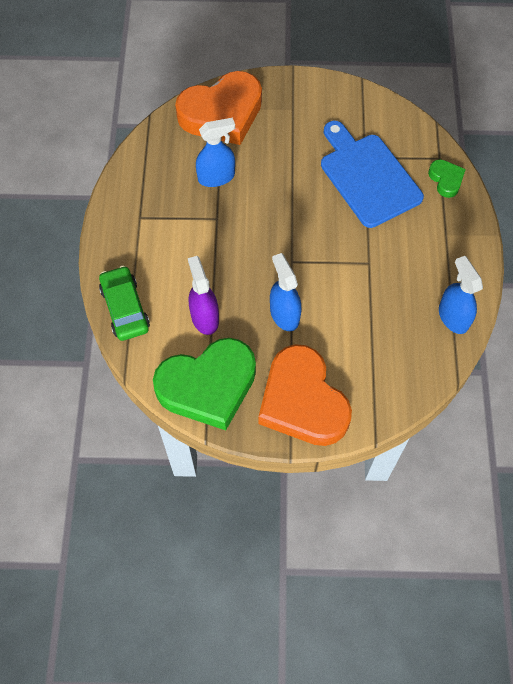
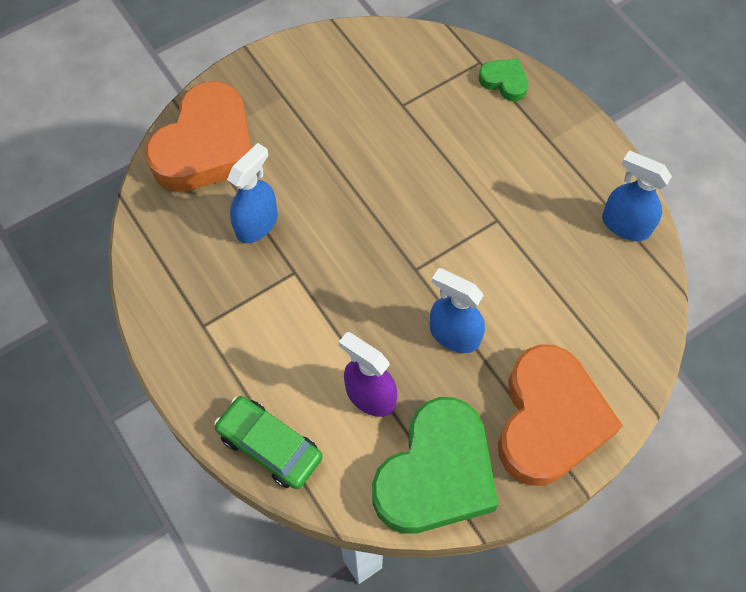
camera: 35 degrees left, 0 degrees up
(302, 401) = (549, 420): orange heart -> orange heart turned 105 degrees counterclockwise
(368, 176) = (422, 125): blue cutting board -> none

